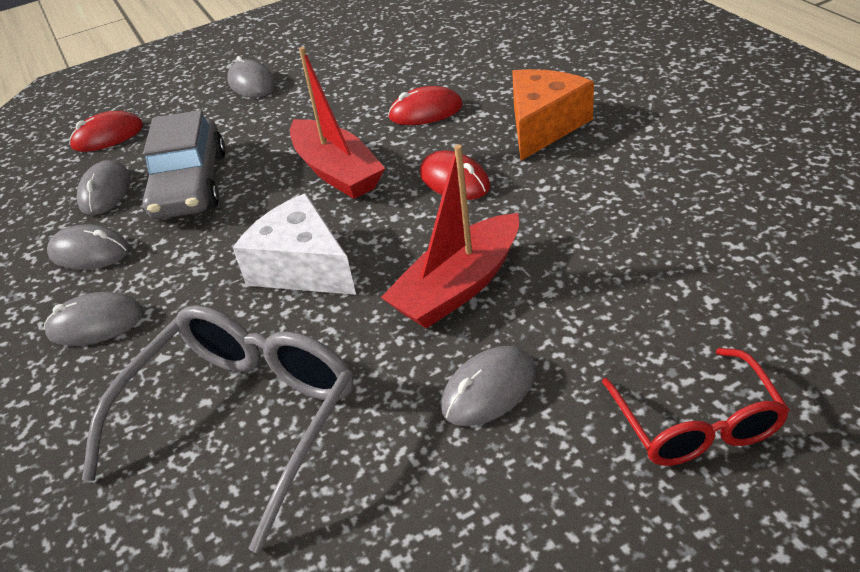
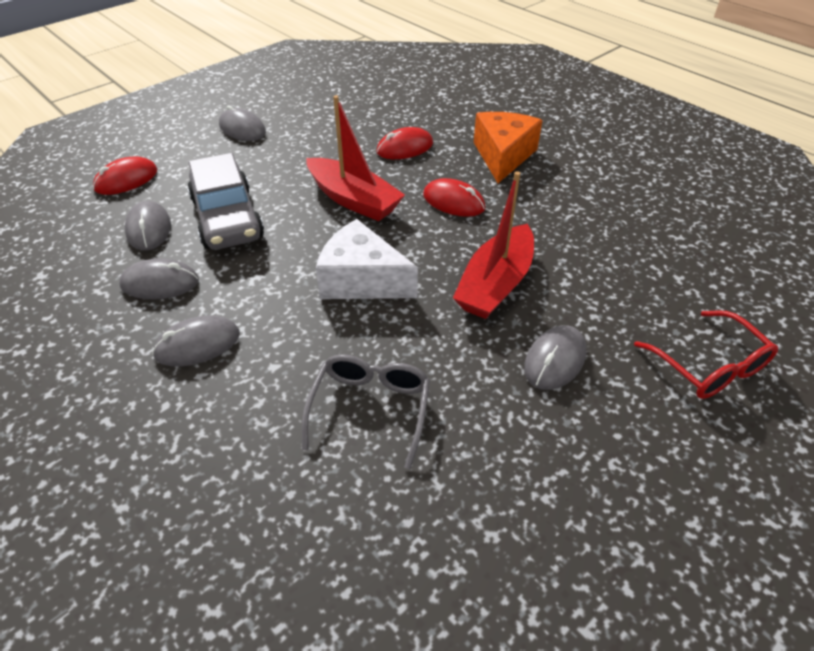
camera: 20 degrees left, 5 degrees up
(241, 421) = (370, 409): grey glasses -> grey glasses, size x0.61

